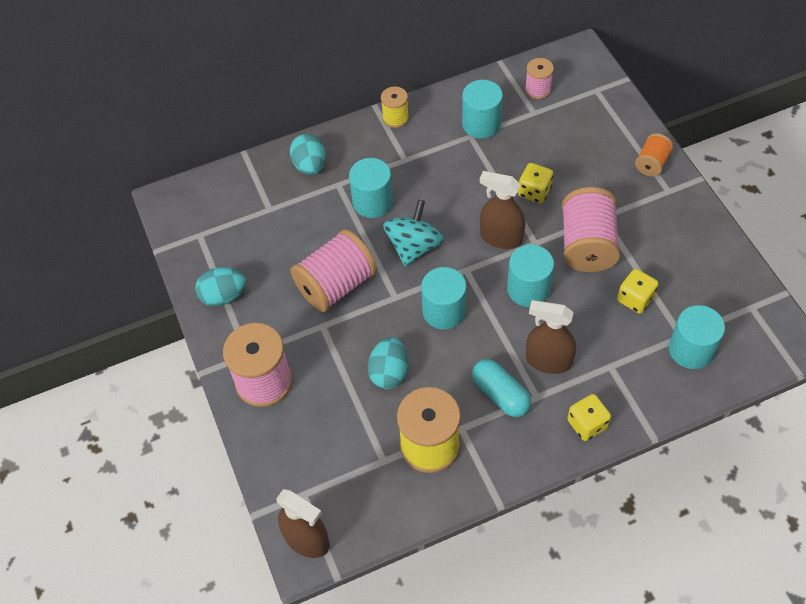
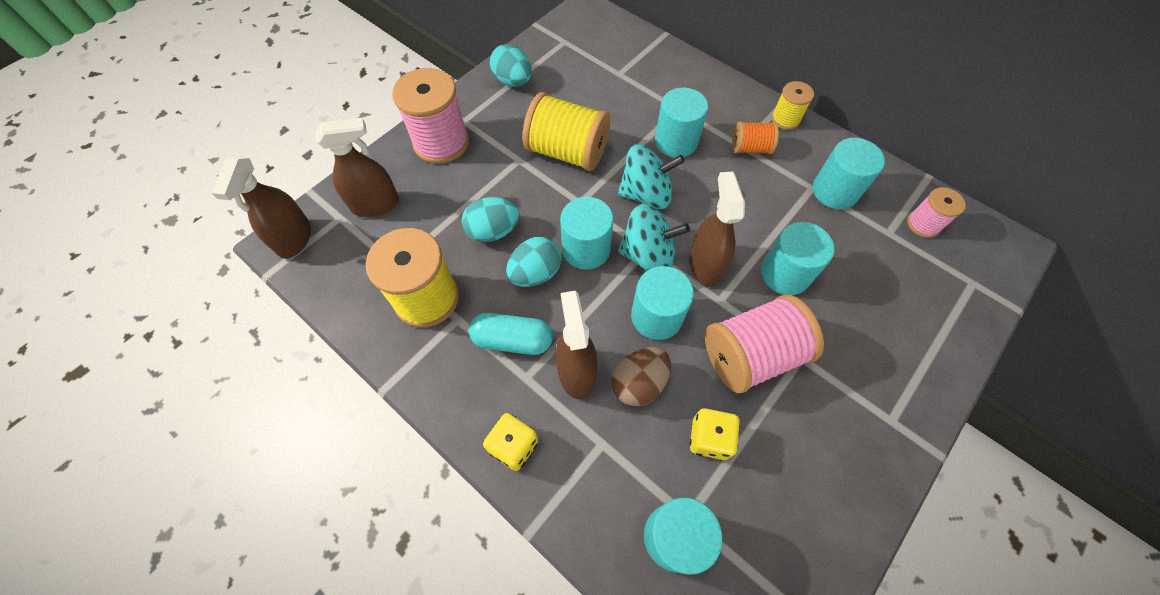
camera: 60 degrees right, 5 degrees up
(306, 459) = (376, 204): none -> brown spray bottle
(310, 166) = (684, 81): turquoise egg -> turquoise egg (535, 273)
(336, 285) = (567, 152): pink spool -> yellow spool
(472, 271) = (648, 255): none -> turquoise spinning top
(500, 394) = (513, 340): turquoise capsule -> turquoise capsule turned 75 degrees clockwise
(534, 192) = (785, 273): yellow dice -> turquoise cylinder
(576, 324) = (639, 383): none -> brown egg
(651, 163) = (917, 385): orange spool -> orange spool (750, 148)

